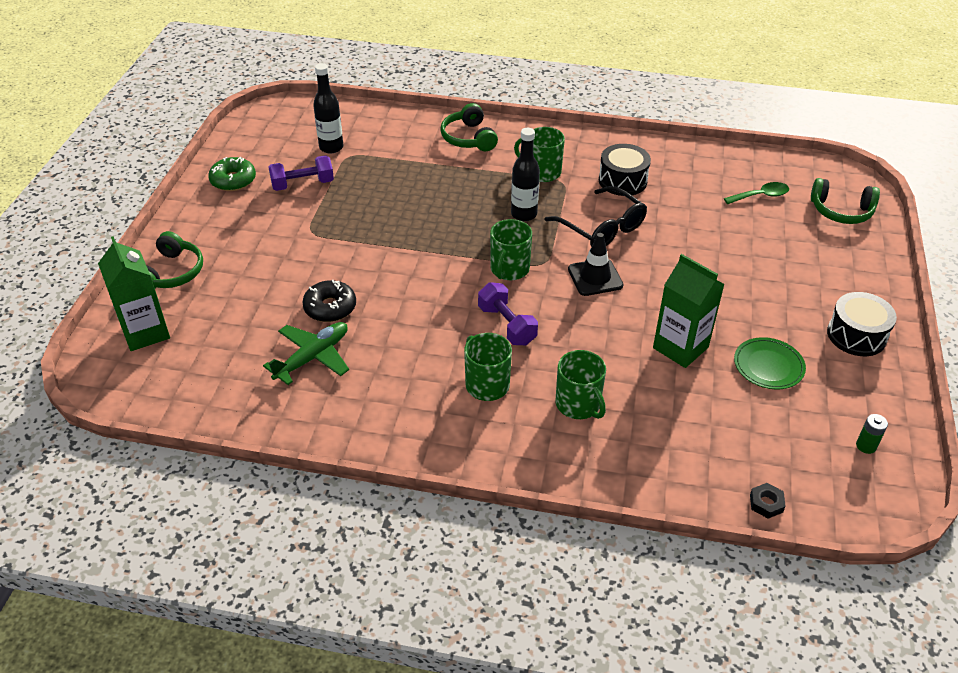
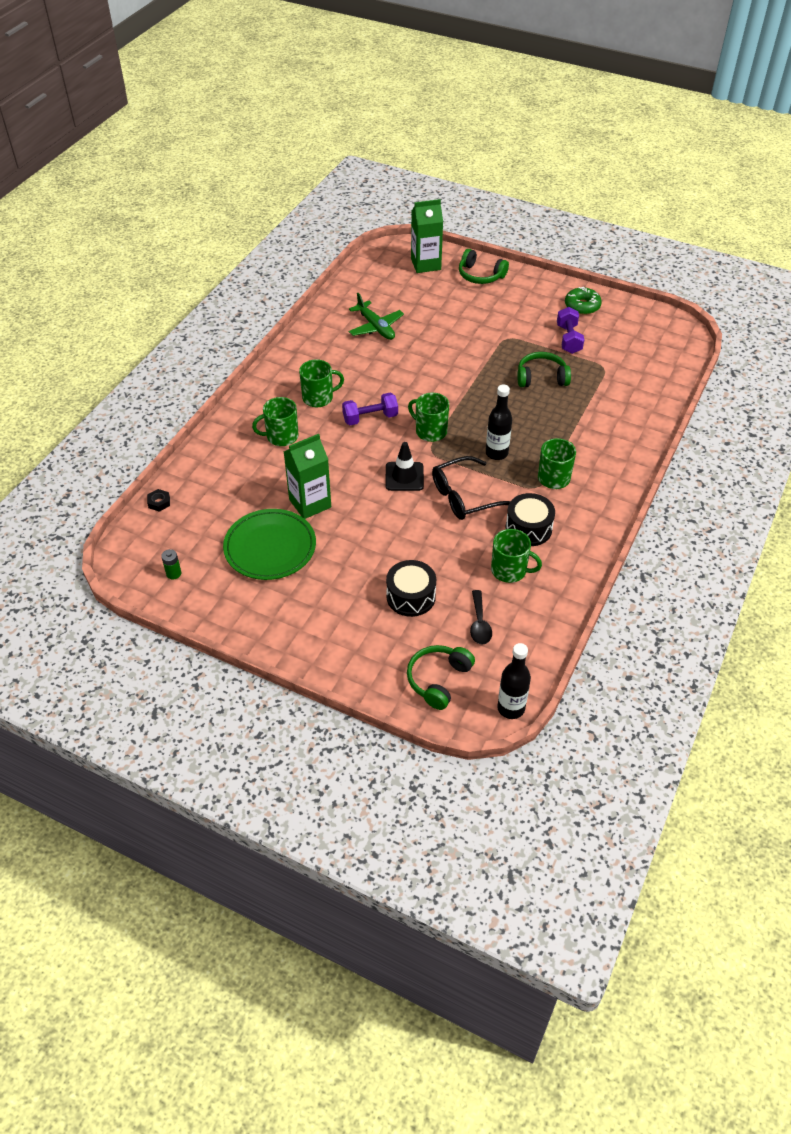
camera: 105 degrees right, 5 degrees up
(330, 307) = (420, 339): black donut -> none
(331, 147) = (618, 359): black bottle -> black bottle (511, 708)
(468, 138) = (618, 441): green headphones -> green headphones (541, 377)
(684, 186) = (510, 570): none -> green mug
(761, 196) = (479, 623): green spoon -> black spoon
(768, 366) = (270, 547): green plate -> green plate, size x1.65
(856, 335) = (277, 617): black drum -> black drum (411, 596)

